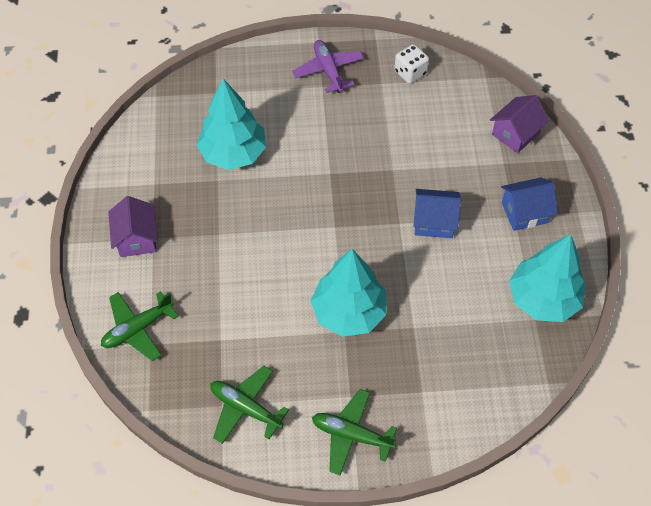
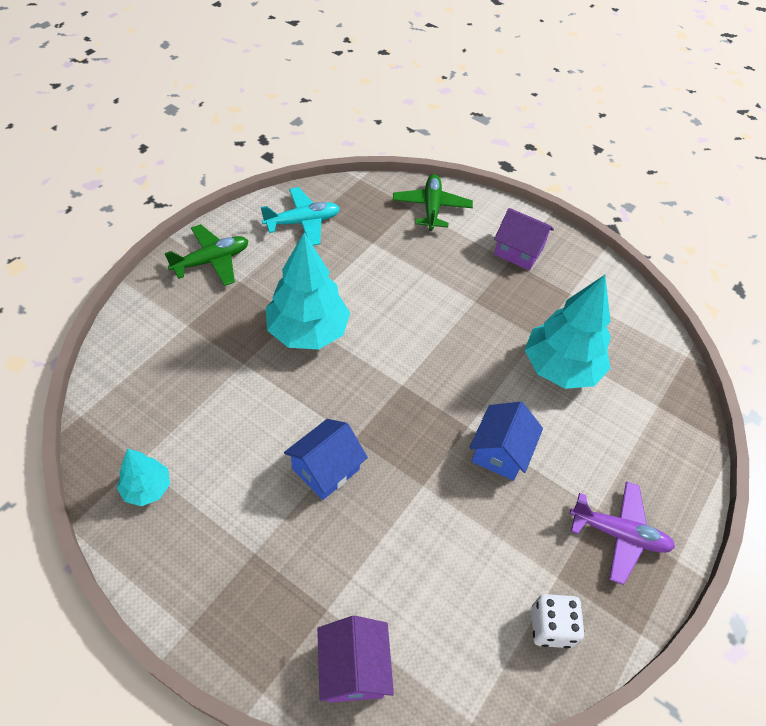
camera: 125 degrees right, 5 degrees down
(245, 408) = (302, 222): green plane -> turquoise plane
(524, 212) = (247, 568): blue house -> blue house (500, 452)
(543, 299) = (147, 488): turquoise tree -> turquoise tree, size x0.52

